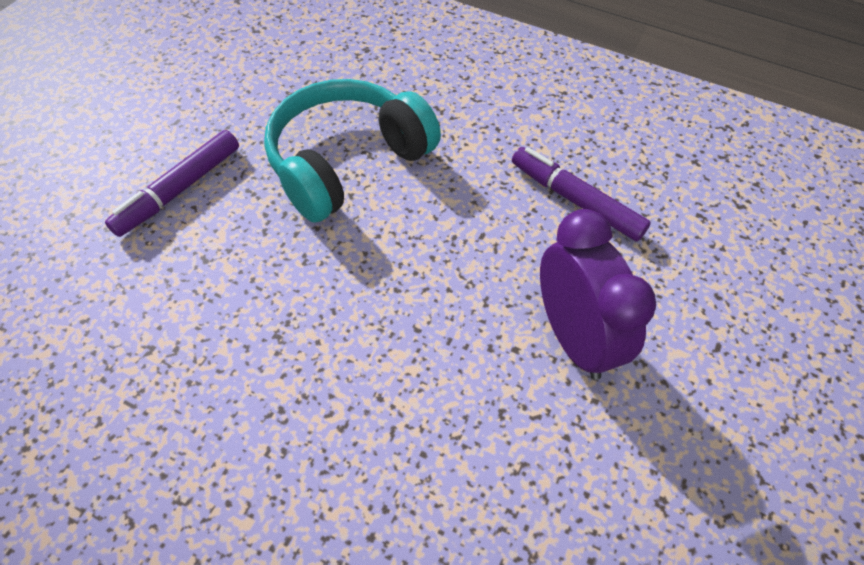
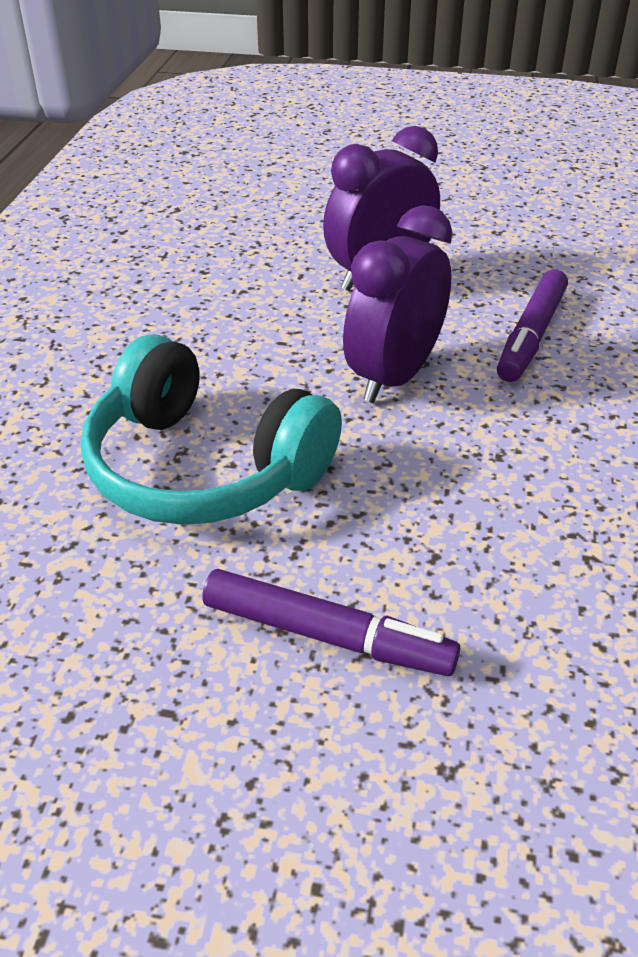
camera: 105 degrees left, 15 degrees down
(404, 297) = (393, 377): none -> purple clock
(575, 200) = (205, 291): purple marker -> purple marker (530, 336)

